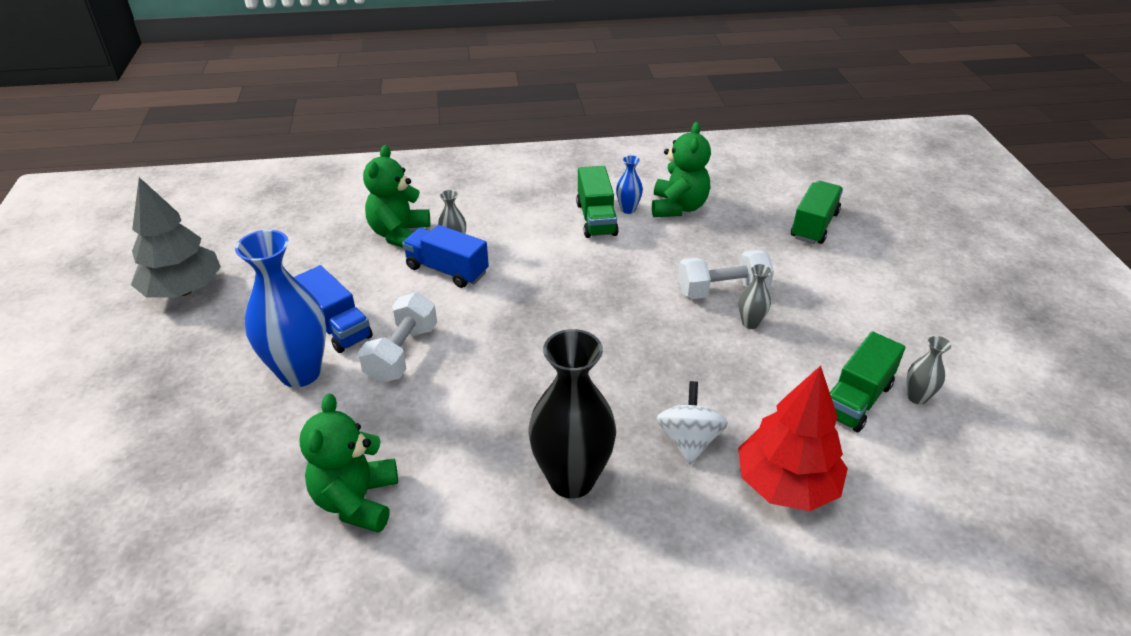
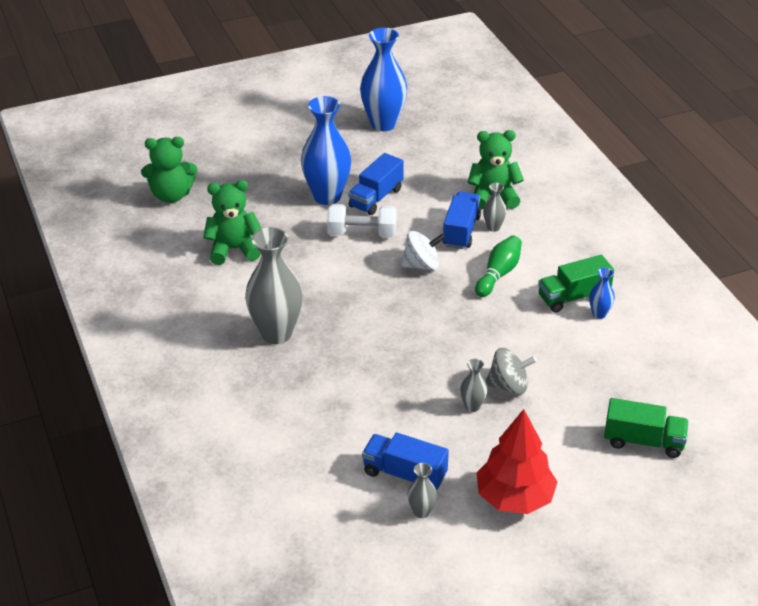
camera: 75 degrees right, 0 degrees up
(184, 290) = (383, 124): grey tree -> blue vase
(537, 259) = (498, 274): none -> green bowling pin
(571, 479) = (276, 333): black vase -> grey vase
(678, 207) = (621, 345): green teddy bear -> green teddy bear (171, 195)
(689, 440) = (328, 384): white spinning top -> white spinning top (422, 265)
(722, 290) = (508, 386): white dumbbell -> grey spinning top
(786, 484) = (304, 437): red tree -> red tree (514, 498)
(856, 399) = (404, 474): green truck -> blue truck

